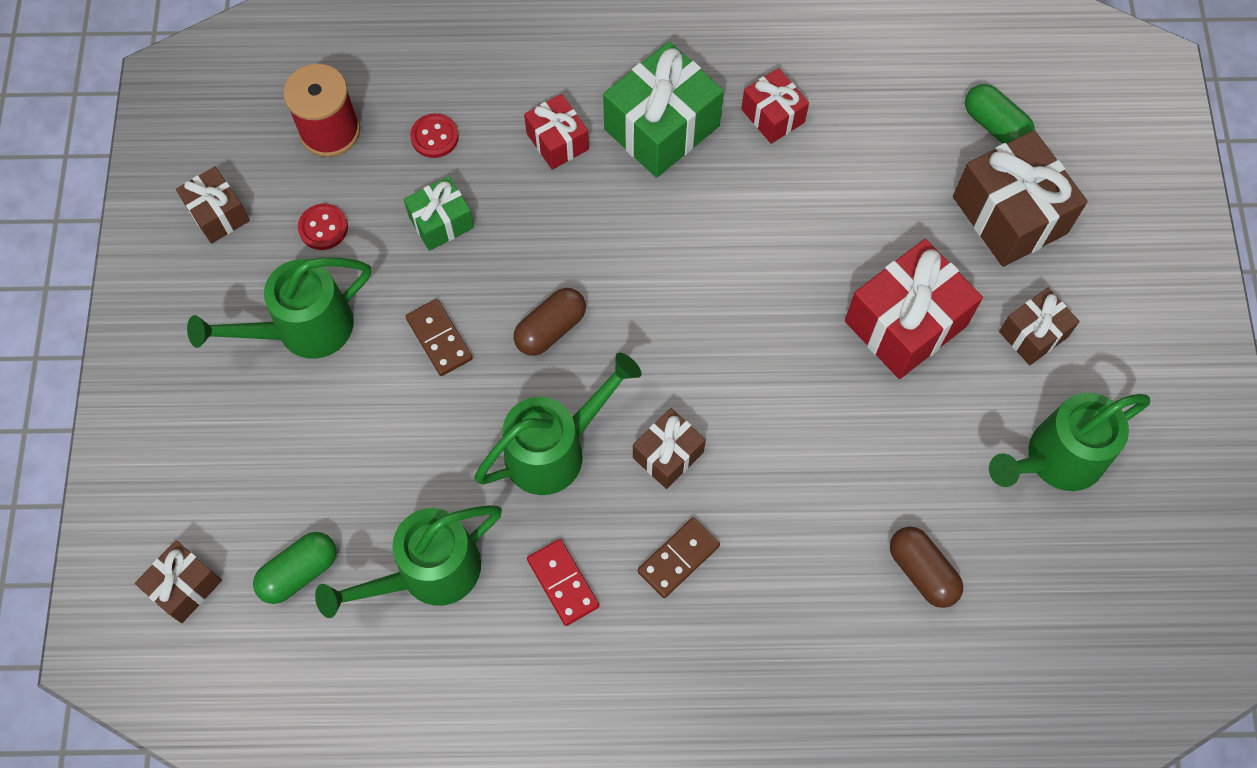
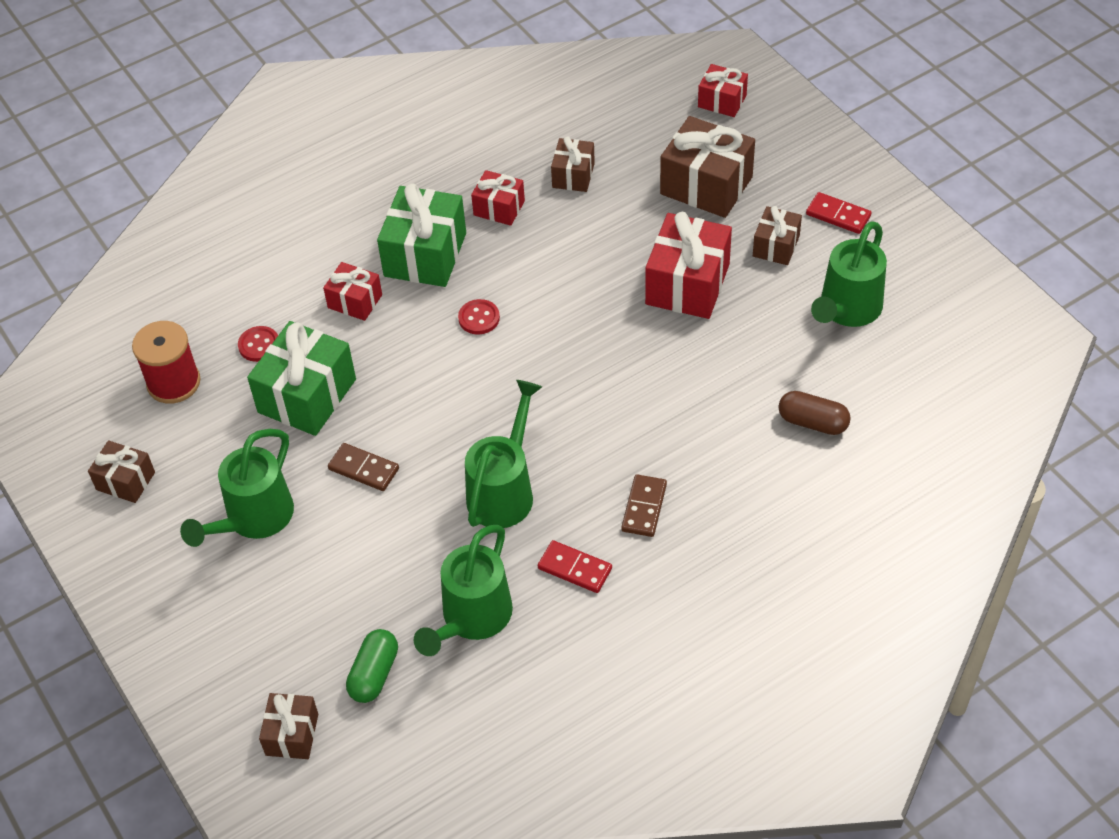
camera: 30 degrees left, 15 degrees down
(323, 228) = (217, 446): red button -> red button (479, 318)
(441, 222) = (307, 396): green gift -> green gift, size x1.78
(550, 329) = (442, 419): brown capsule -> none
(668, 455) = (587, 449): brown gift -> brown gift (573, 175)
(995, 125) = (655, 139): green capsule -> none
(1100, 120) = (722, 101): none -> red gift
(1129, 337) = (838, 215): none -> red domino

